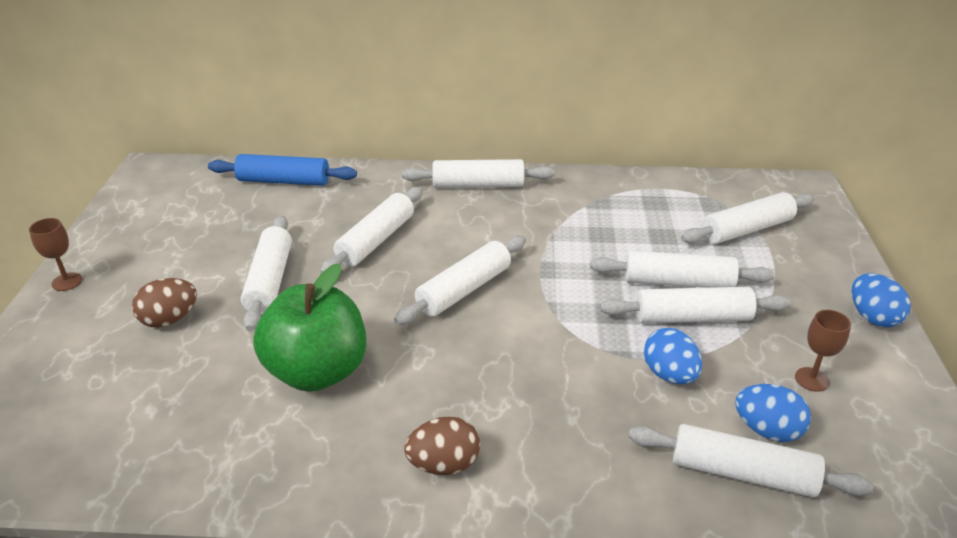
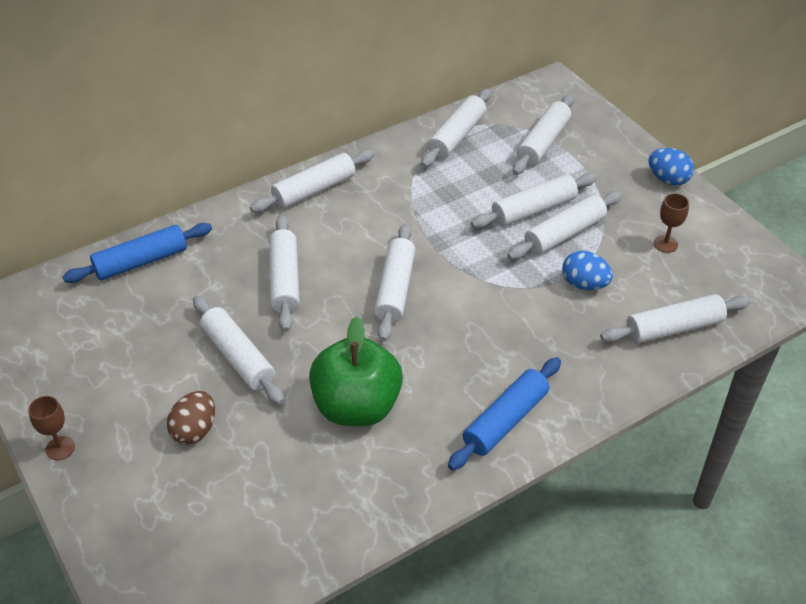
camera: 35 degrees left, 10 degrees up
(444, 464) = (505, 420): brown egg -> blue rolling pin
(657, 193) = (456, 136): none -> white rolling pin
(767, 430) = (666, 292): blue egg -> none

